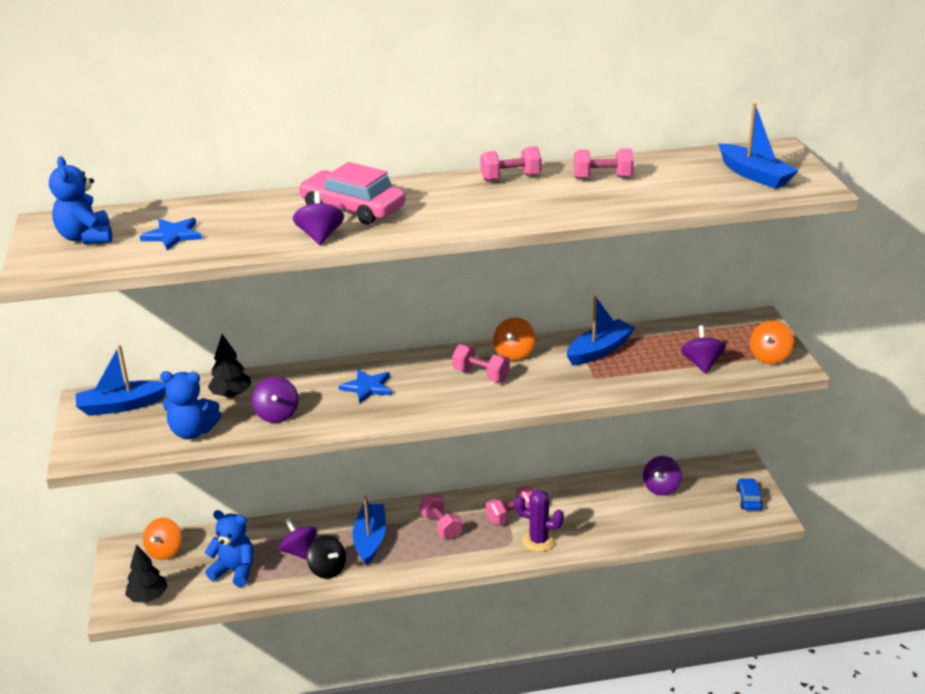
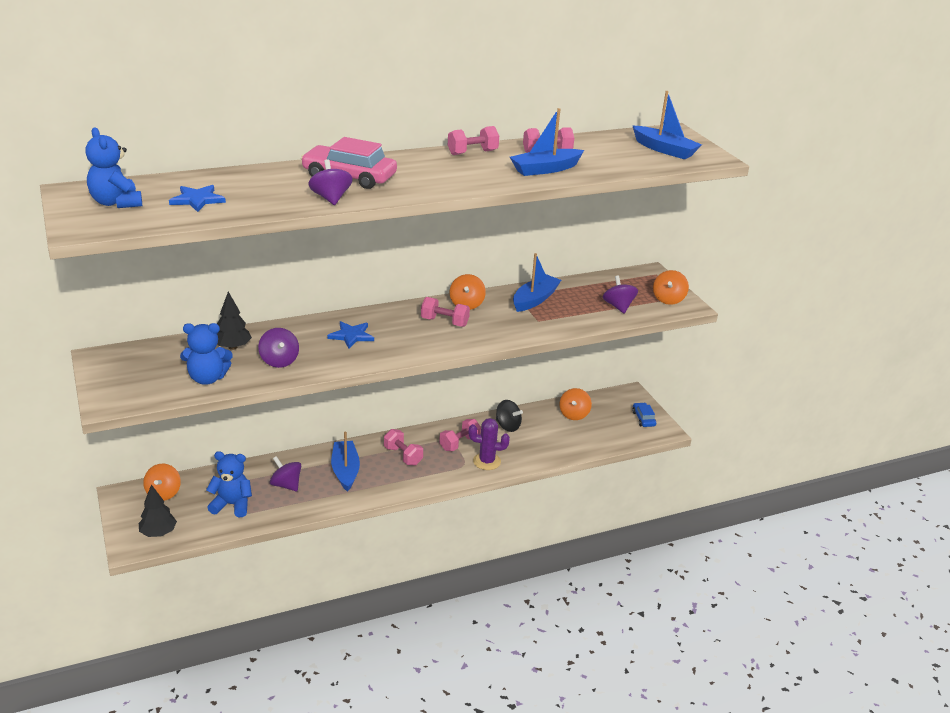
camera: 15 degrees left, 0 degrees up
(121, 406) = (133, 360): blue boat -> blue boat (545, 169)
(327, 569) = (314, 497): black spinning top -> black spinning top (507, 426)
(661, 488) = (574, 414): purple spinning top -> orange spinning top

